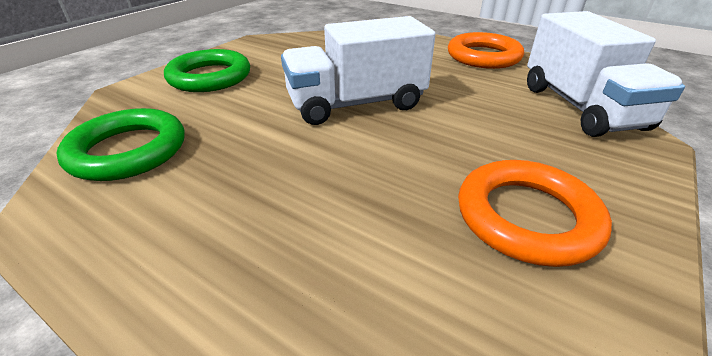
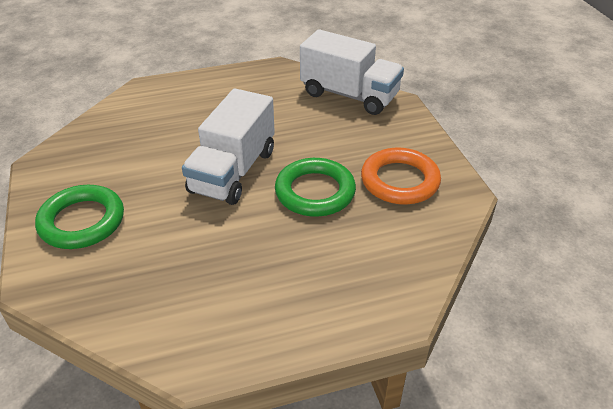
camera: 50 degrees left, 5 degrees up
(128, 151) = (154, 305): green ring -> green ring (315, 192)
(483, 56) = (249, 79): orange ring -> none

